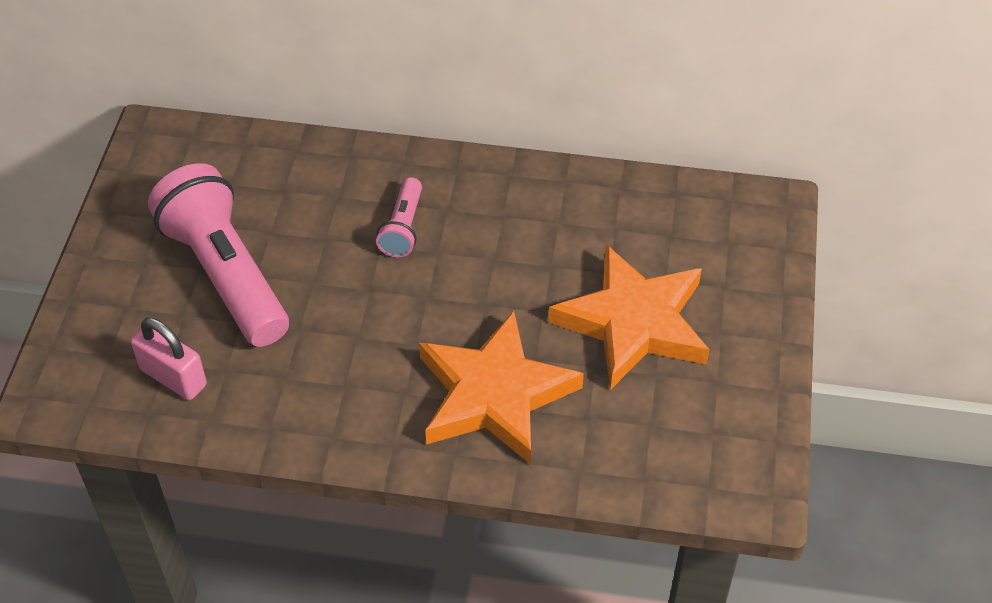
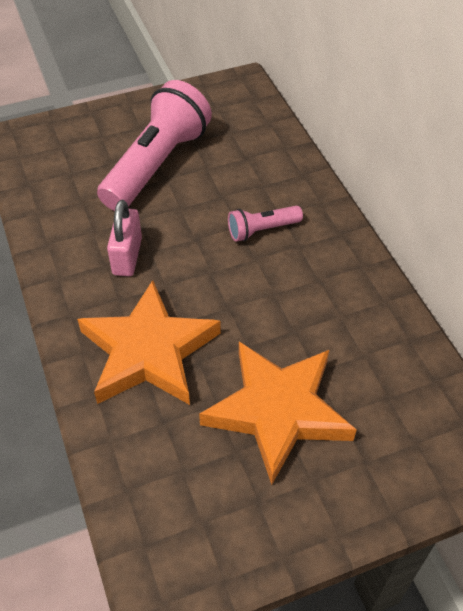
camera: 60 degrees right, 0 degrees up
(173, 377) = (60, 180): pink padlock -> pink padlock (127, 256)

